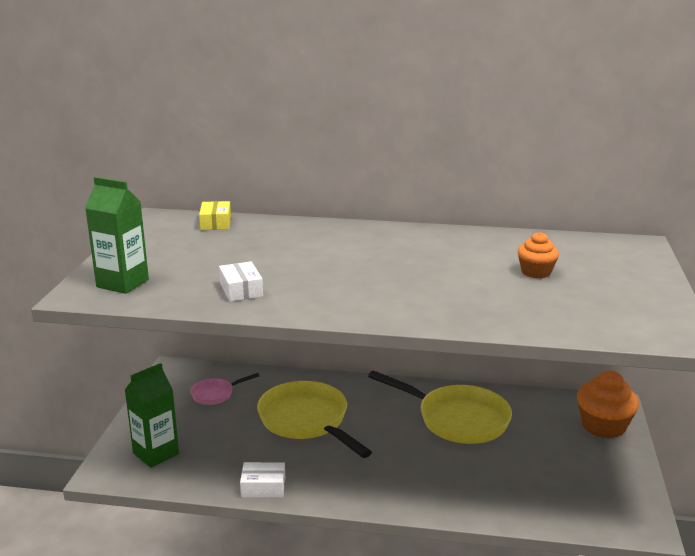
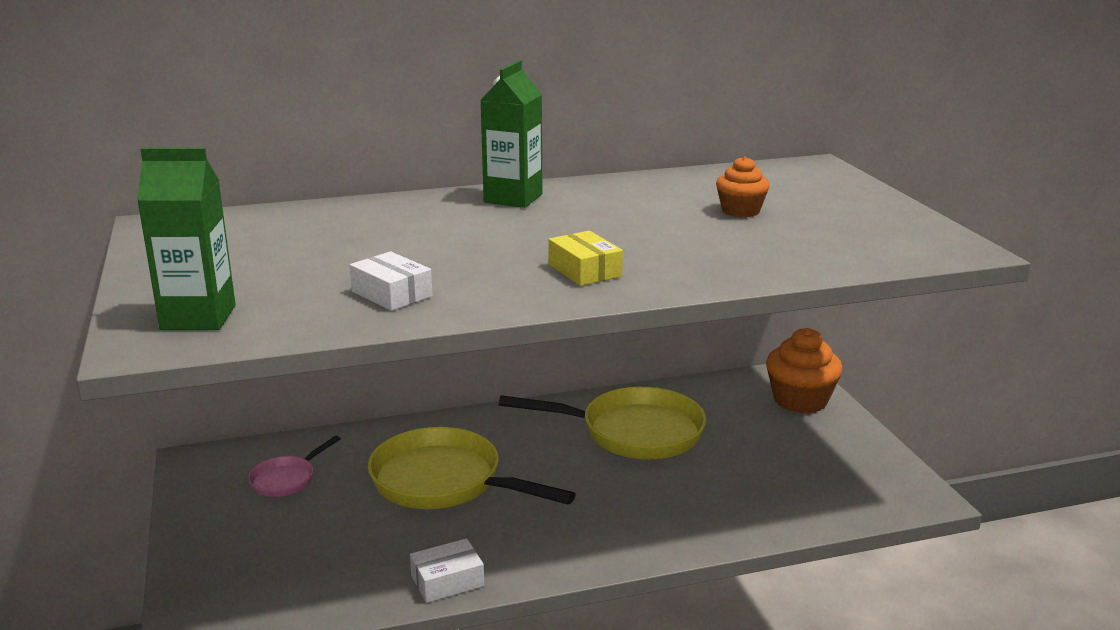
camera: 25 degrees left, 0 degrees up
(156, 453) = (254, 581): green carton -> green carton (513, 198)
(215, 223) = (257, 219): yellow box -> yellow box (584, 270)

